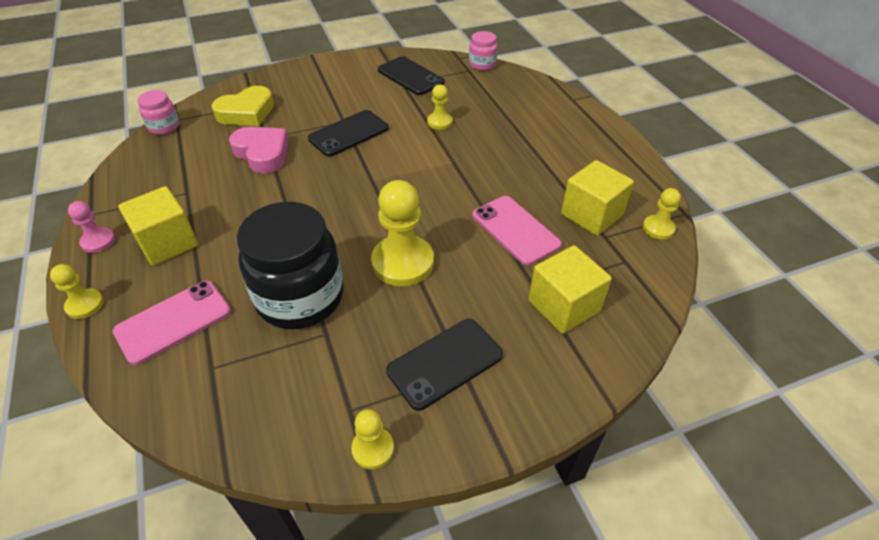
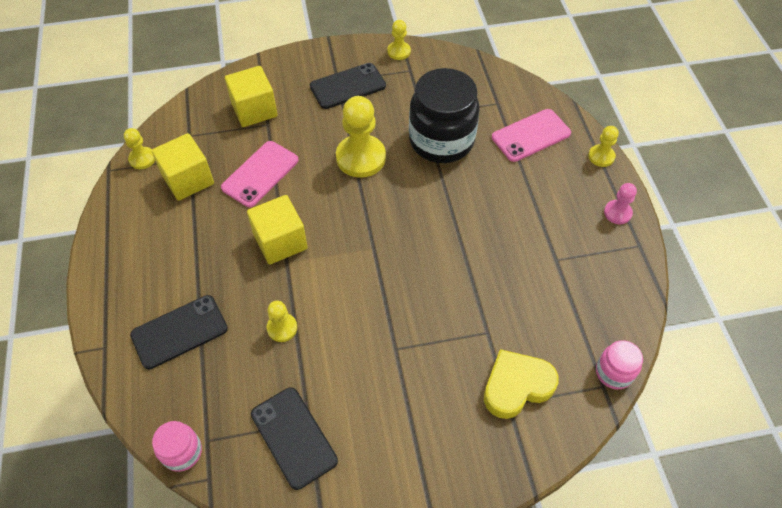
camera: 170 degrees left, 10 degrees up
(167, 243) = (556, 203): yellow cube -> yellow cube (280, 241)
(262, 153) = (487, 305): pink heart -> none
(349, 133) = (391, 324): black phone -> black phone (179, 332)
(515, 230) = (260, 174): pink phone -> pink phone turned 60 degrees clockwise

